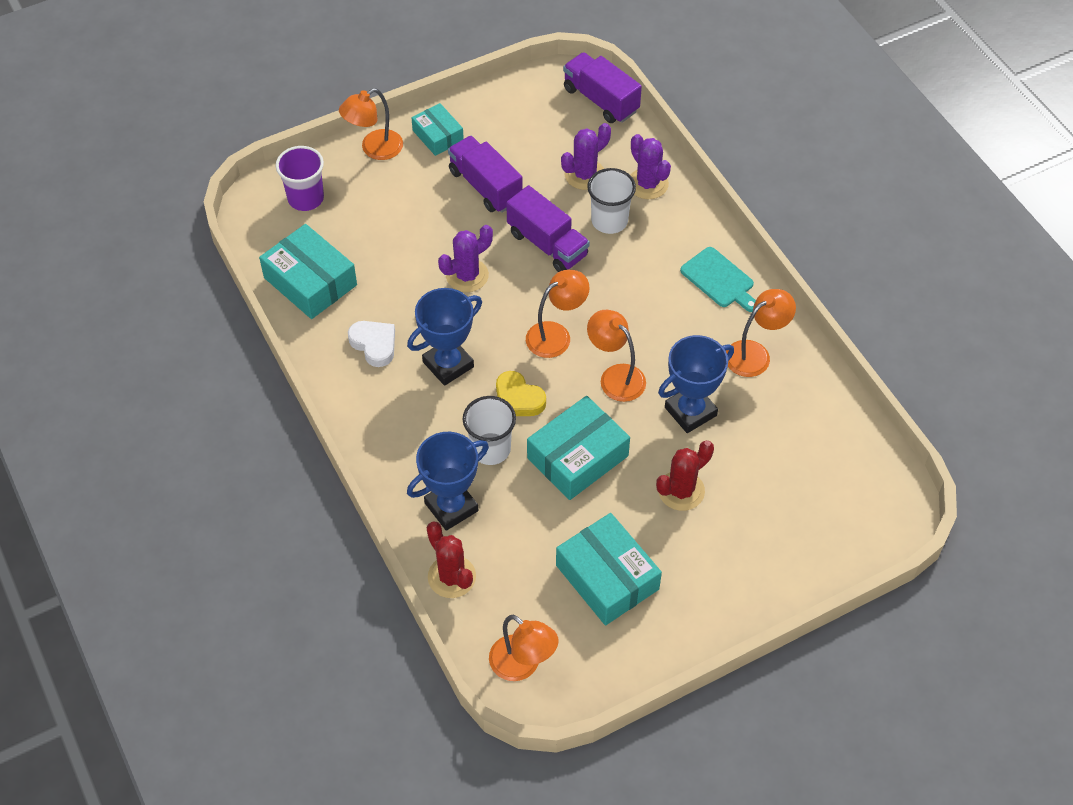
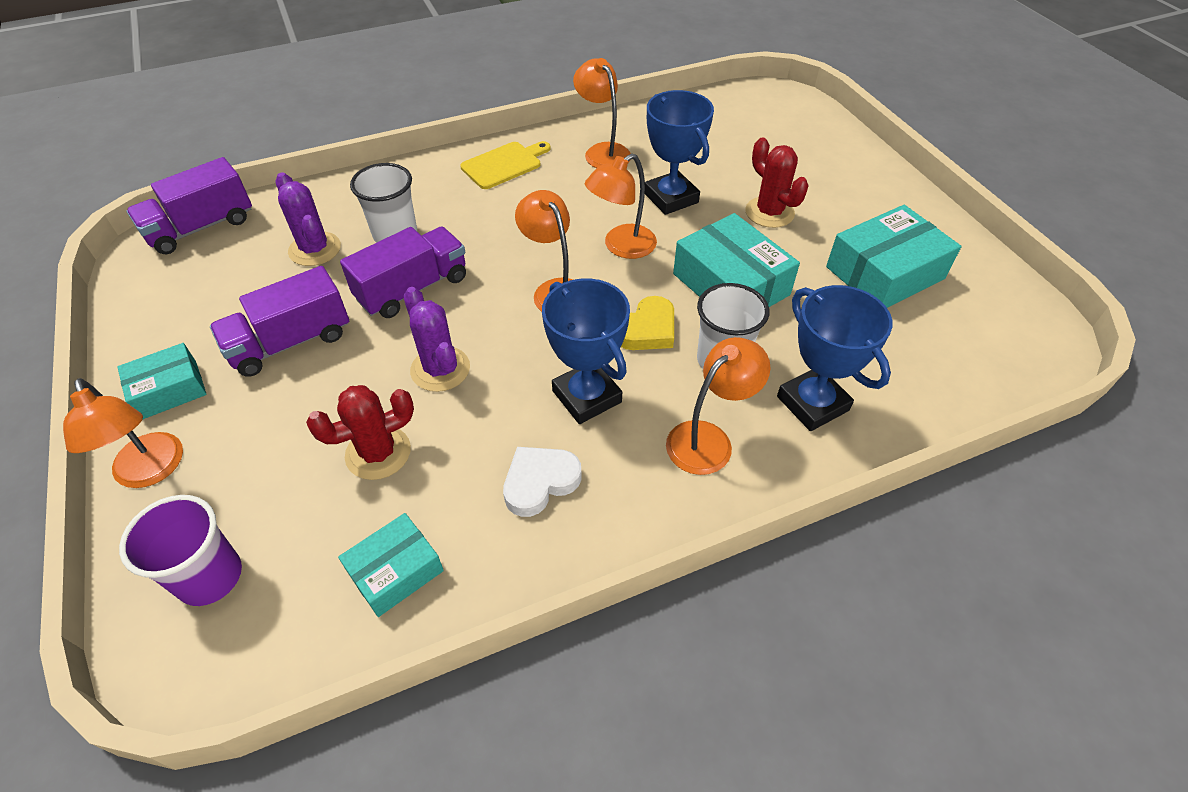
camera: 85 degrees left, 5 degrees down
(310, 281) = (395, 571): turquoise box -> turquoise box, size x0.60
(451, 577) = (915, 408): red cactus -> red cactus (378, 453)
(522, 665) = (1016, 348): orange lamp -> orange lamp (708, 439)
(647, 184) = (352, 201): purple cactus -> none
(719, 279) = (504, 164): turquoise cutting board -> yellow cutting board

